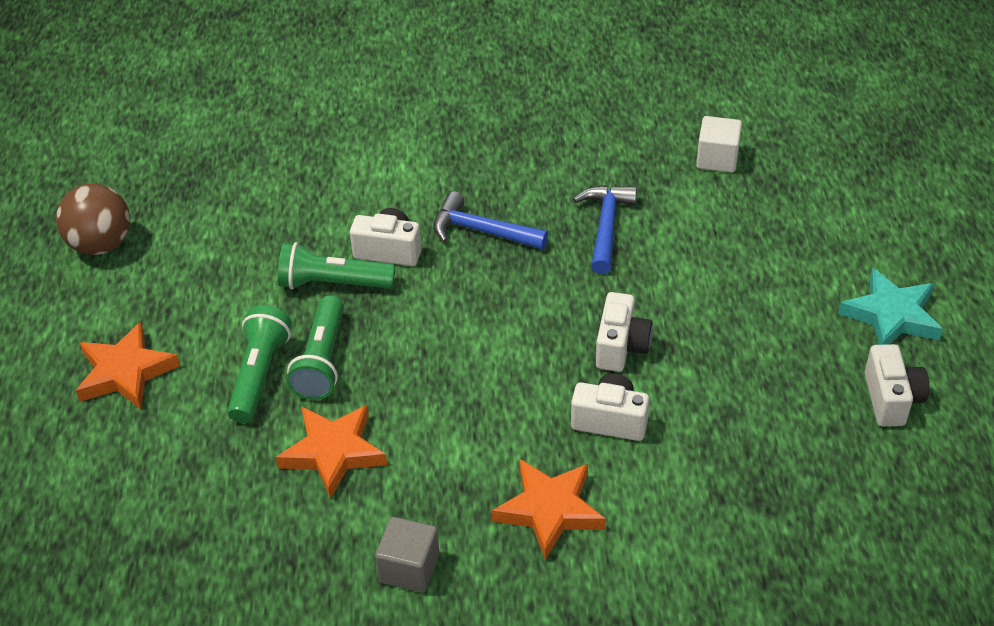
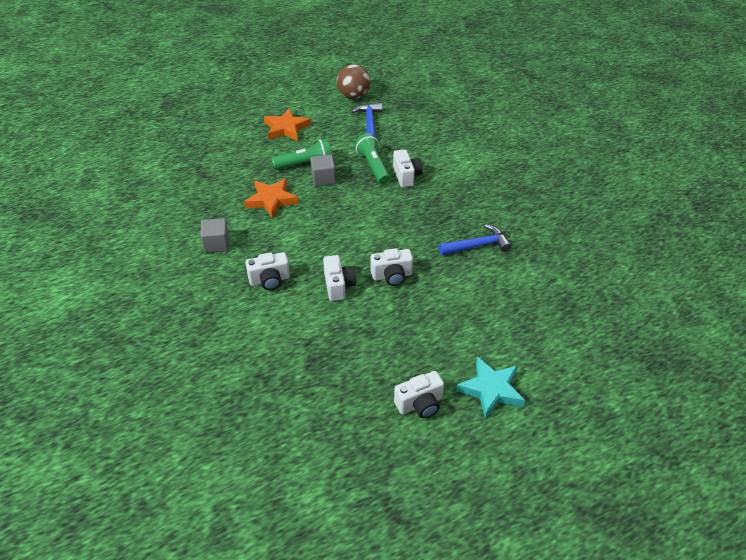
camera: 65 degrees right, 0 degrees up
(322, 361) = (323, 179): green flashlight -> grey cube
(481, 231) = (441, 202): blue hammer -> blue hammer (369, 122)
(549, 510) = (270, 280): orange star -> white camera
(717, 159) = (569, 276): white cube -> none

